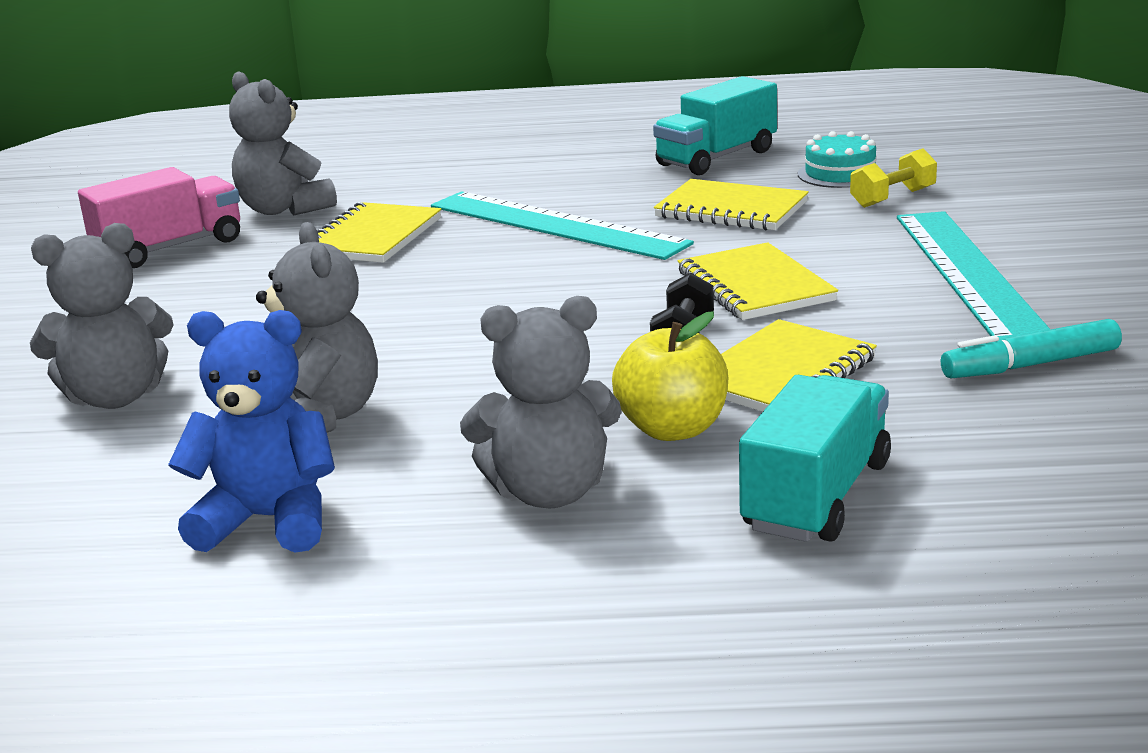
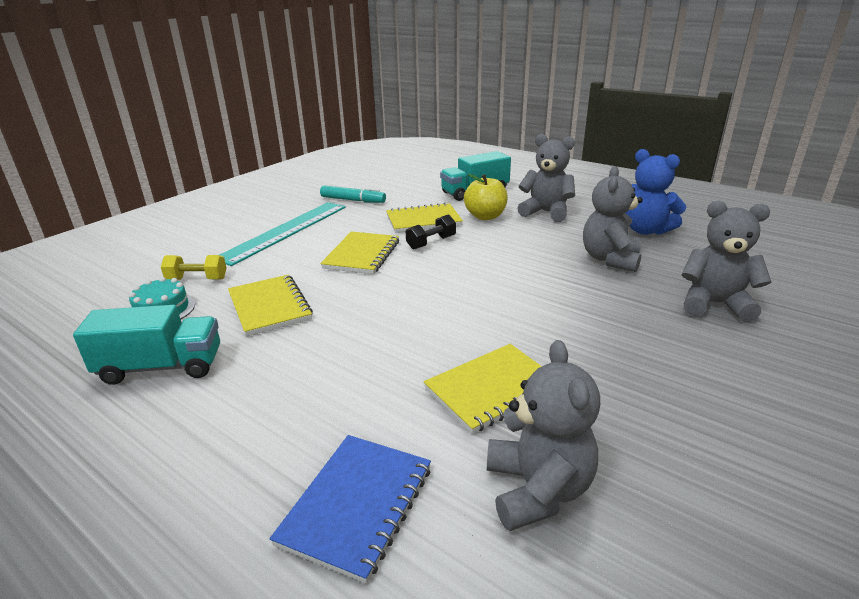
camera: 145 degrees left, 5 degrees up
(169, 248) = (677, 467): pink truck -> none
(412, 171) = (357, 505): none -> blue notebook
(556, 225) = (369, 340): turquoise ruler -> none

